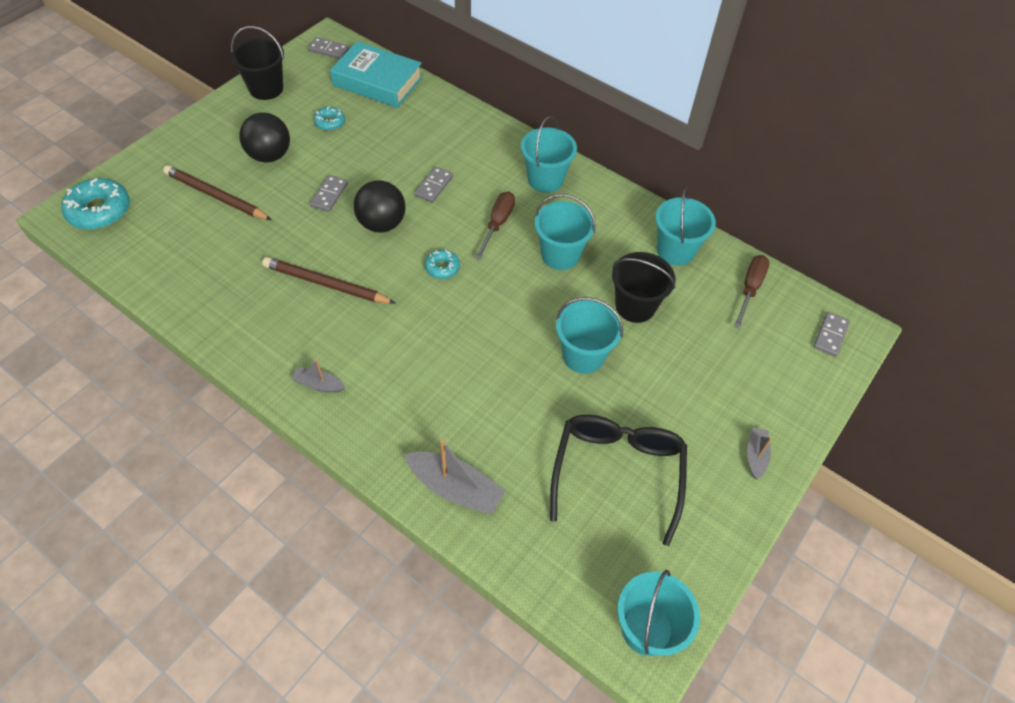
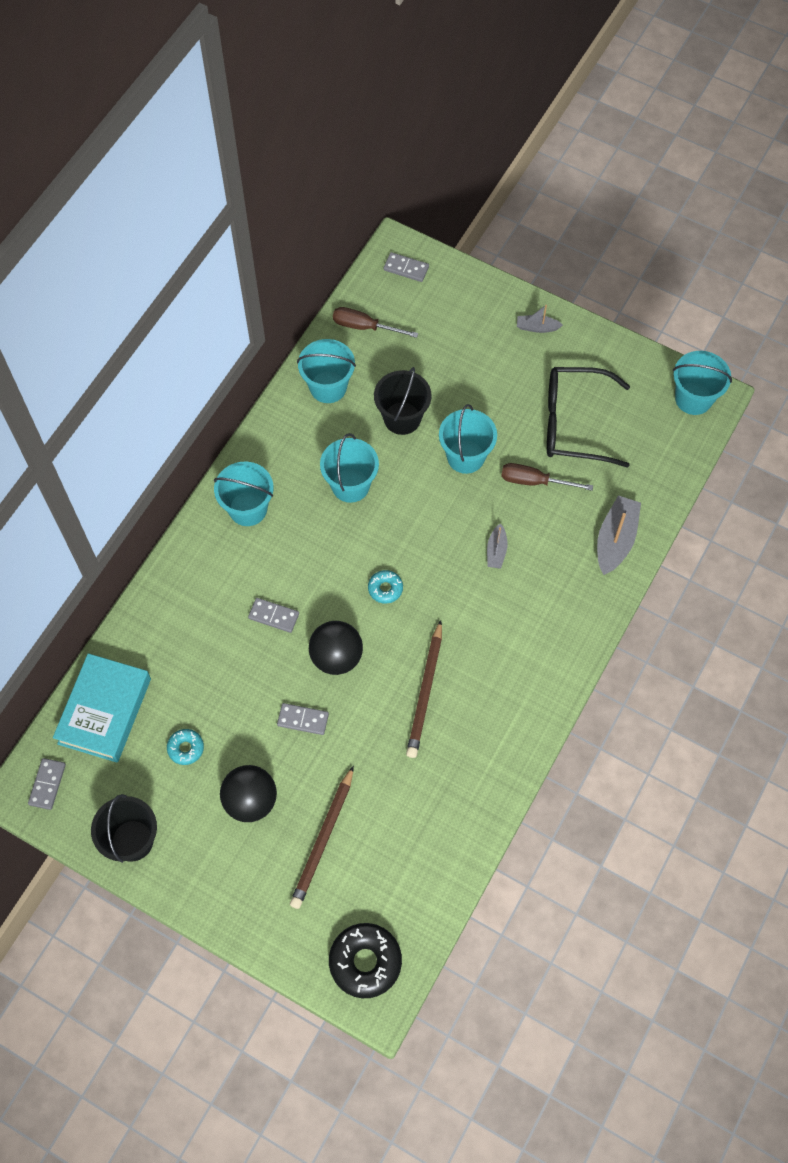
camera: 95 degrees left, 10 degrees up
(99, 211) = (365, 962): turquoise donut -> black donut
(319, 384) = (541, 669): grey boat -> grey boat (496, 551)
(497, 224) = (319, 546): brown screwdriver -> brown screwdriver (534, 481)

